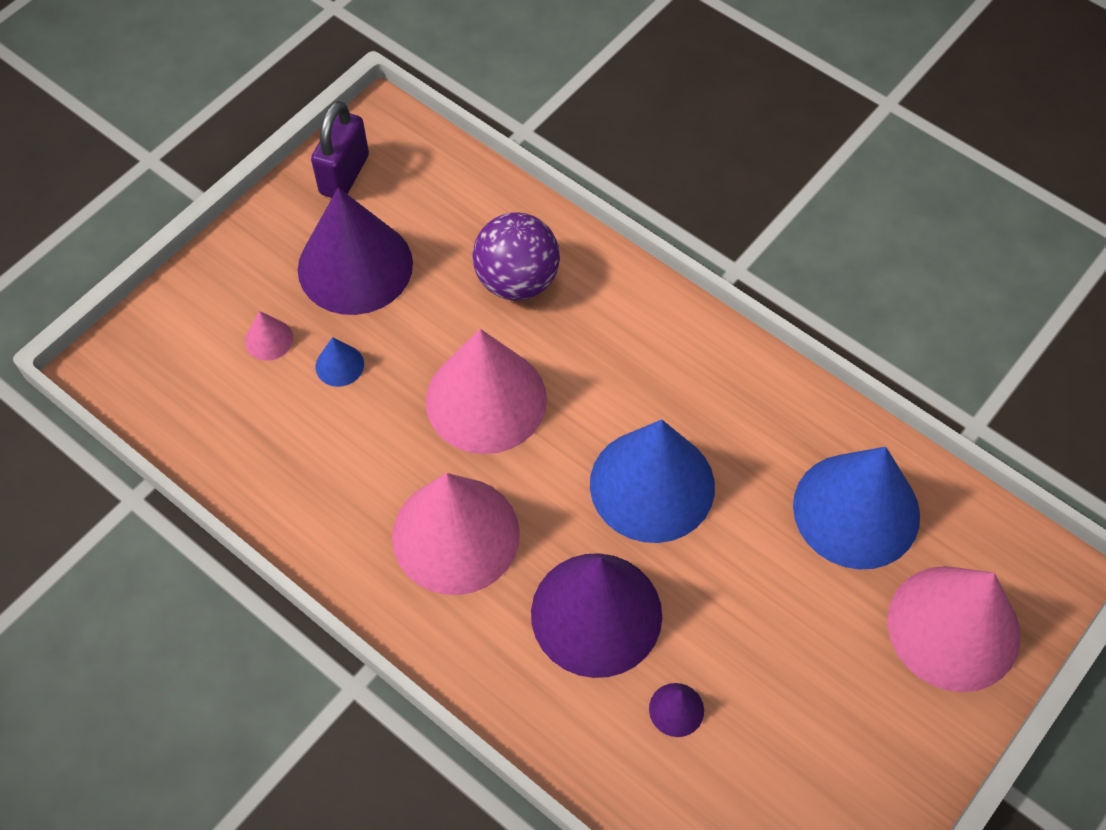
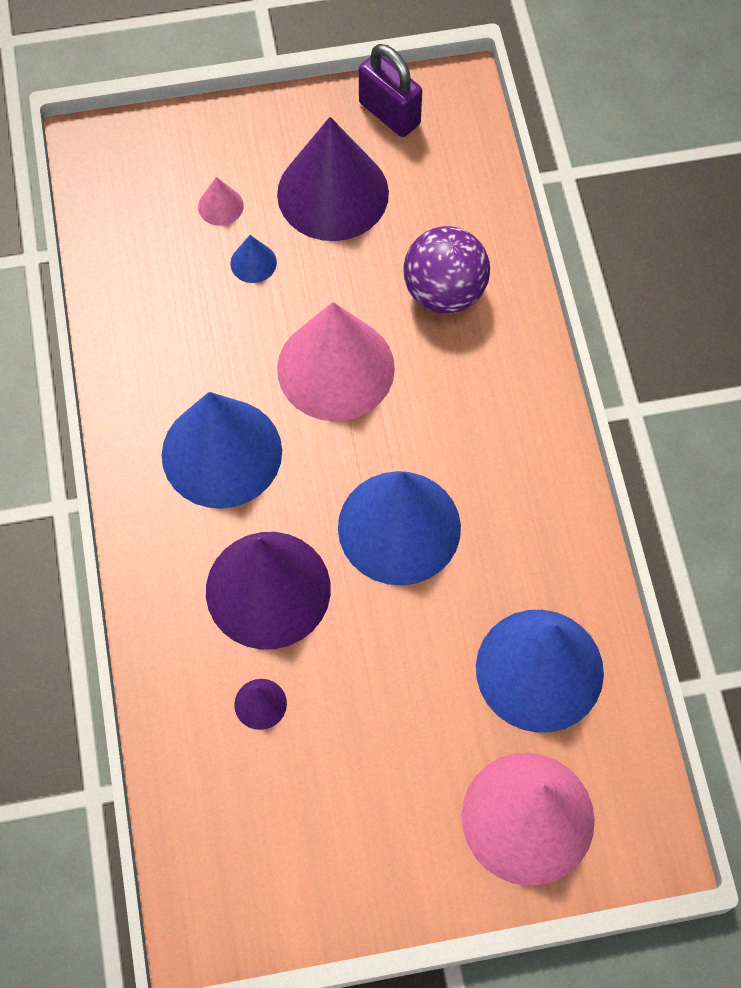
camera: 40 degrees right, 5 degrees up
(344, 174) = (389, 114): purple padlock -> purple padlock turned 75 degrees clockwise
(455, 535) = (221, 452): pink cone -> blue cone

